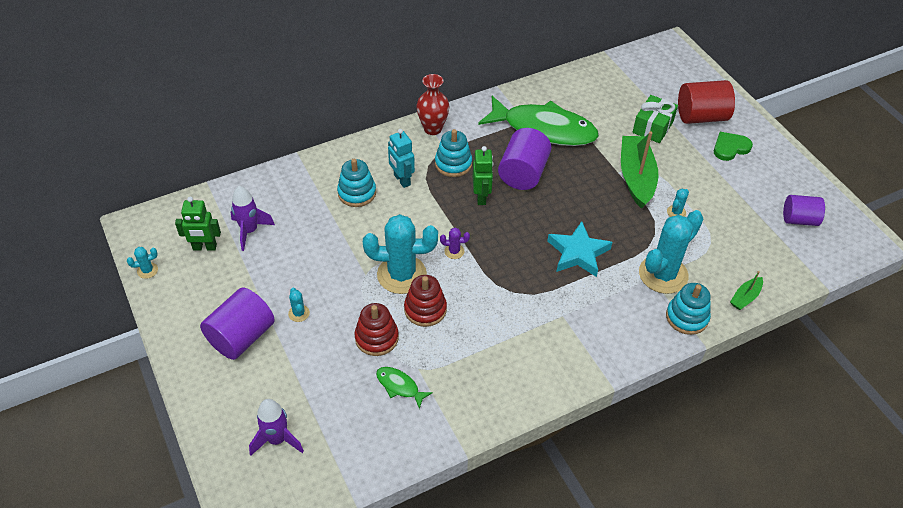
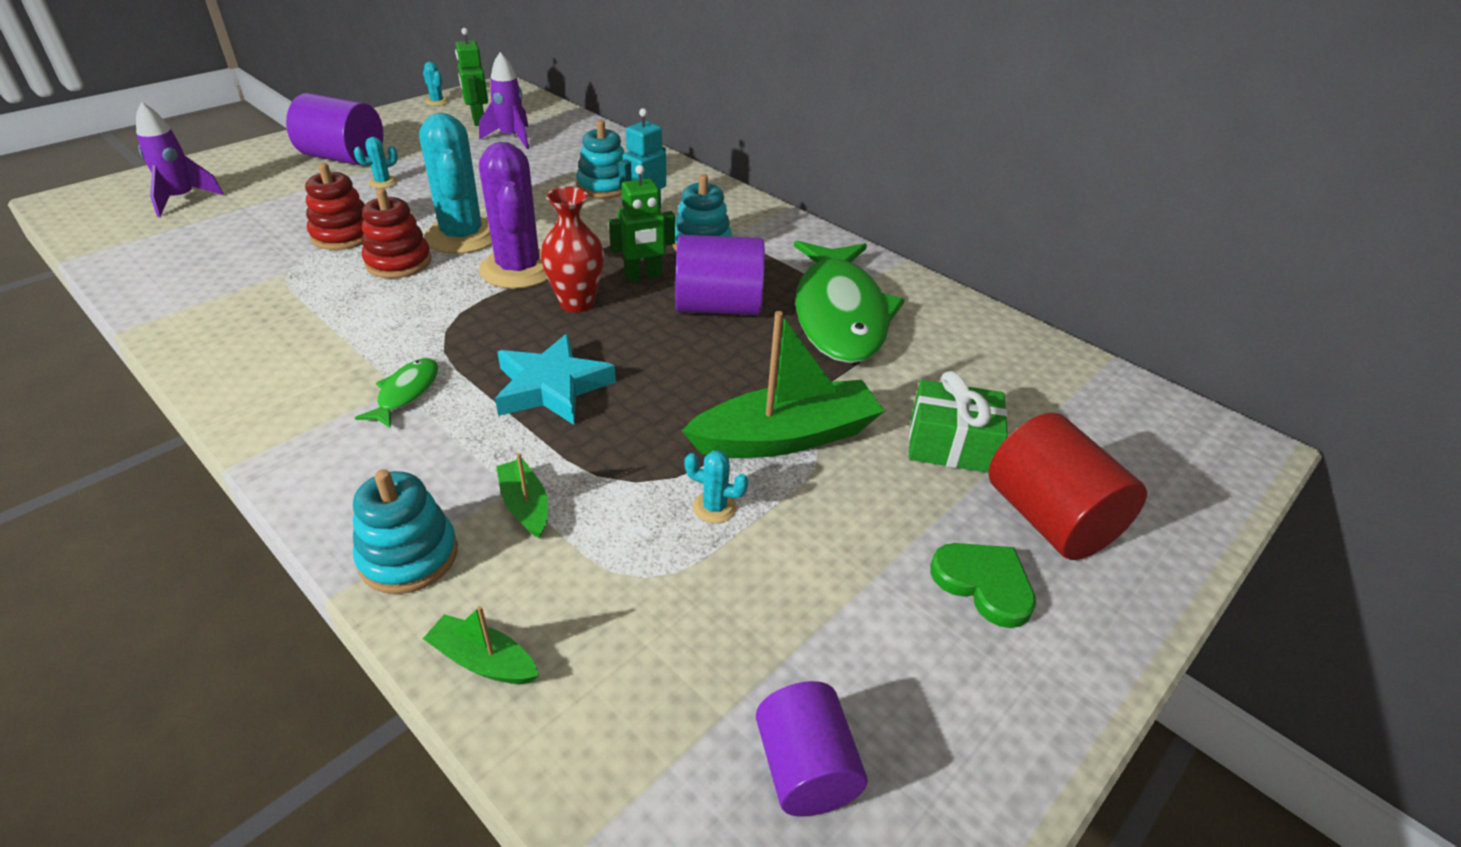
camera: 70 degrees right, 10 degrees down
(399, 386) = (255, 263): green fish -> green fish (406, 393)
(432, 129) = (765, 219): red vase -> red vase (577, 303)
(454, 251) = (518, 269): purple cactus -> purple cactus, size x2.42
(663, 274) = (525, 505): turquoise cactus -> green boat

